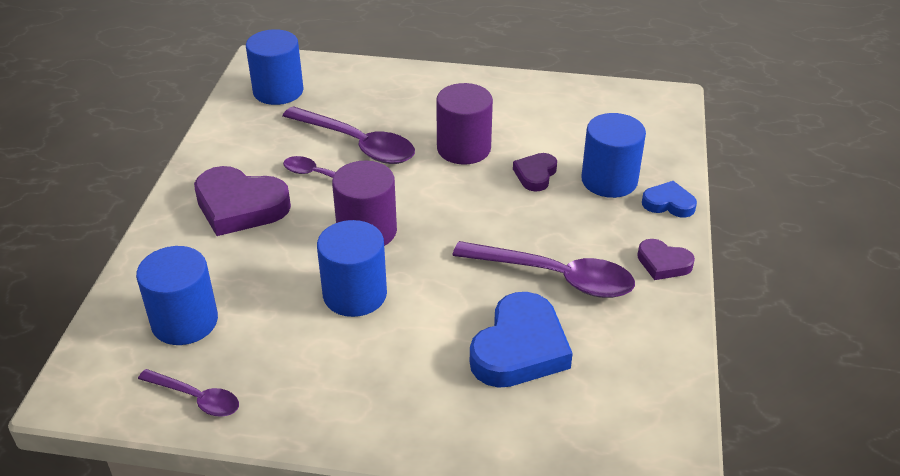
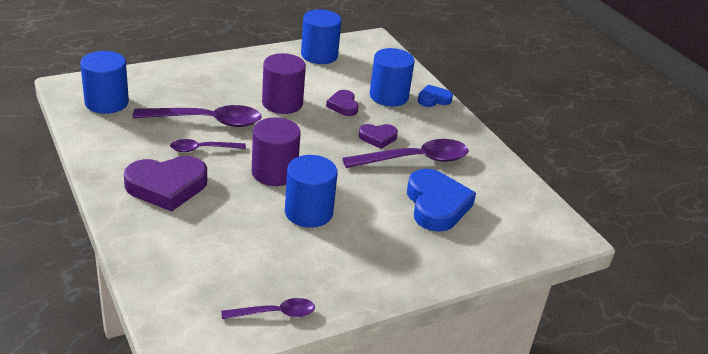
camera: 40 degrees left, 5 degrees down
(185, 321) = (212, 272): blue cylinder -> blue cylinder (319, 55)
(663, 263) = (463, 132): purple heart -> purple heart (378, 138)

